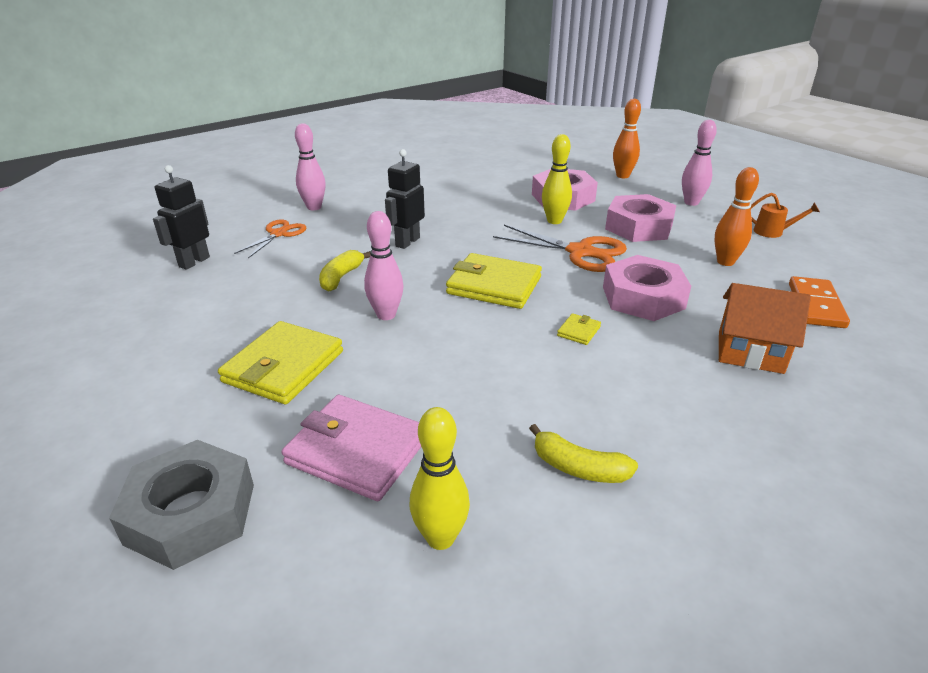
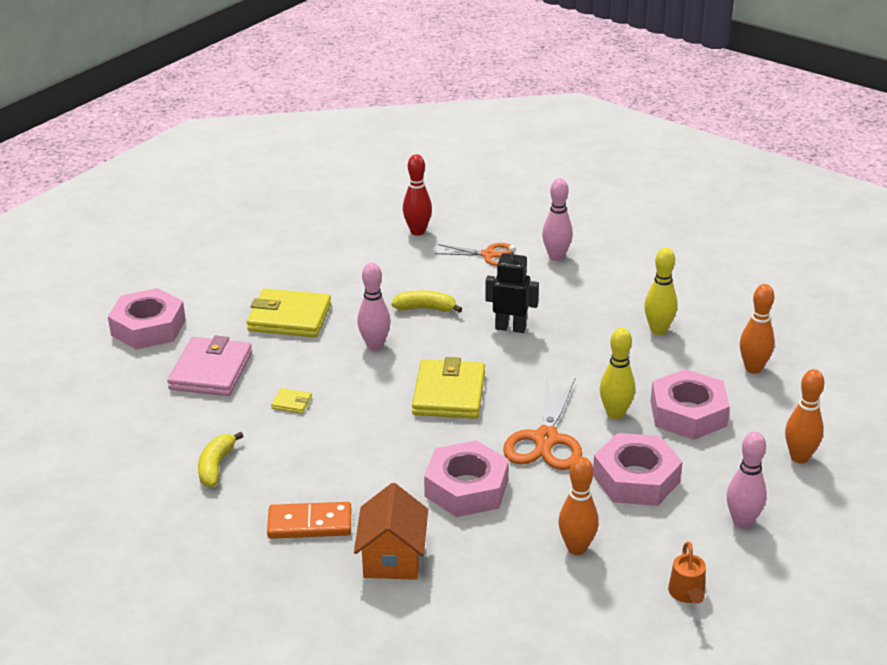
camera: 75 degrees right, 0 degrees up
(191, 513) = (148, 327): grey nut -> pink nut
(194, 262) = (417, 231): black robot -> red bowling pin
(440, 538) = (146, 418): yellow bowling pin -> yellow bowling pin (658, 330)
(518, 170) = (753, 368): none -> orange bowling pin
(578, 331) = (389, 452): yellow wallet -> yellow wallet (292, 403)
(816, 305) = (503, 613): orange domino -> orange domino (310, 524)

